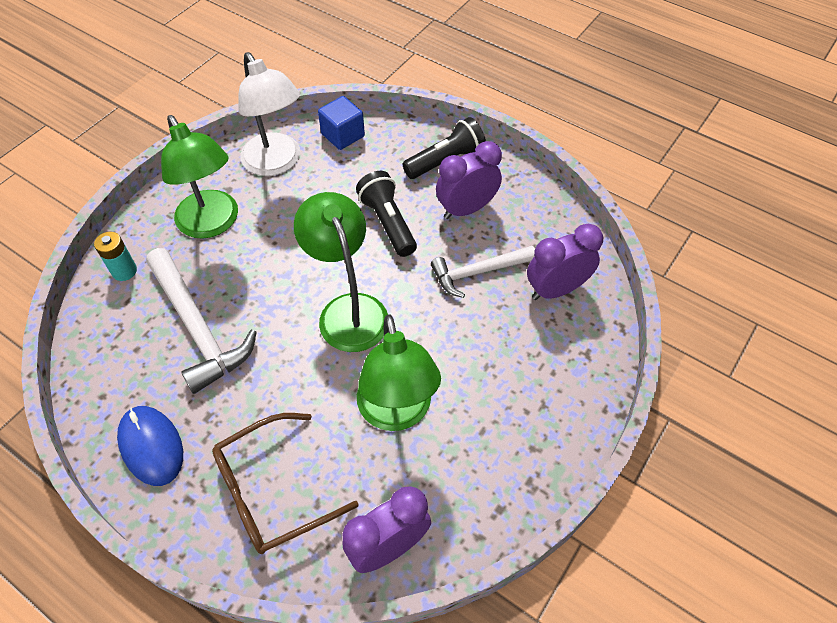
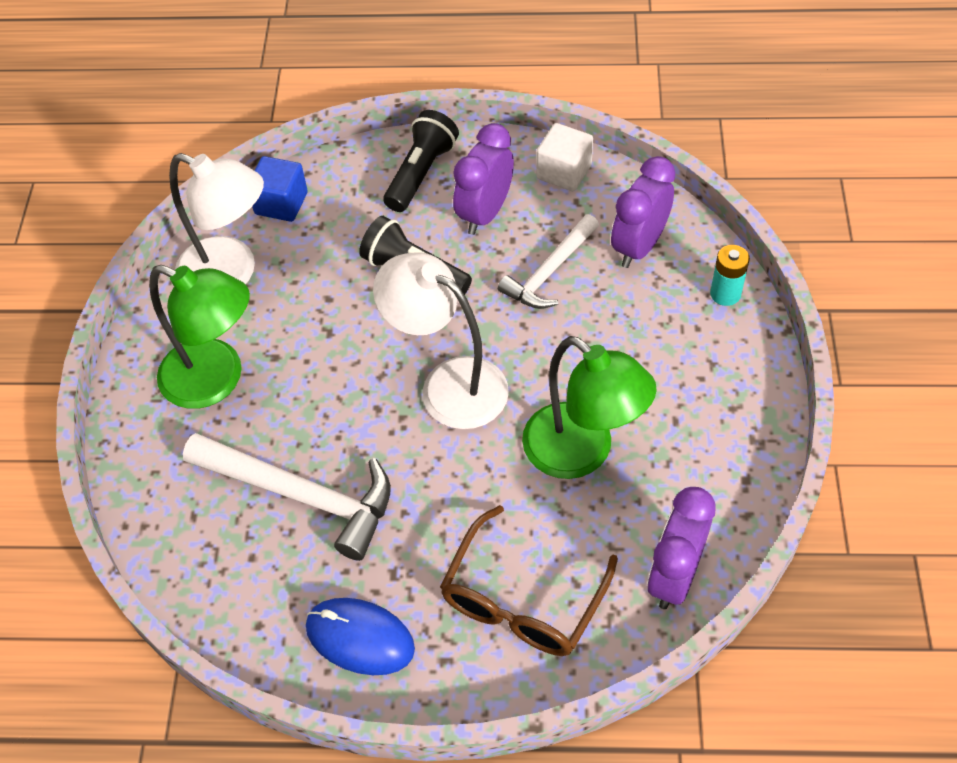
camera: 30 degrees left, 0 degrees up
(124, 271) = (159, 487): turquoise battery -> turquoise battery (725, 294)
(348, 310) = (448, 384): green lamp -> white lamp
(543, 209) = (564, 172): none -> white cube

